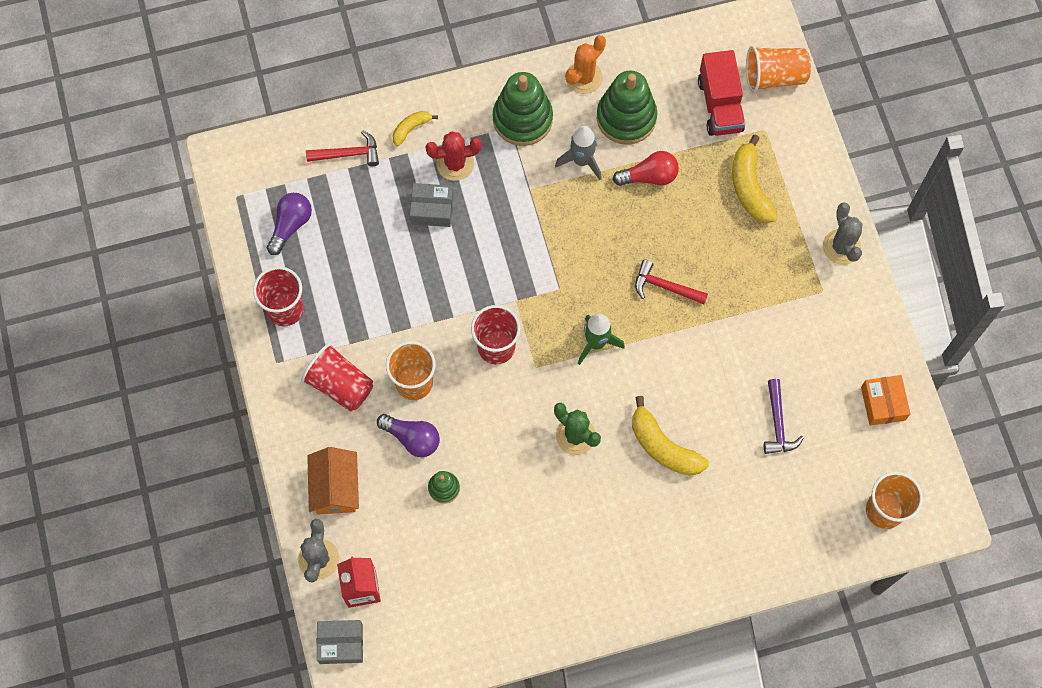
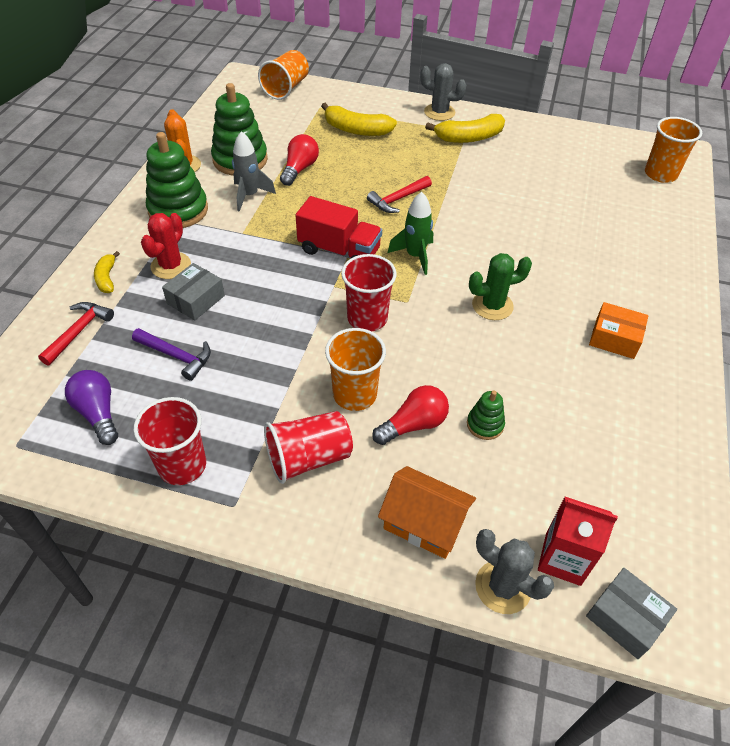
camera: 60 degrees left, 20 degrees down
(341, 643) = (625, 618): grey box -> grey box turned 75 degrees counterclockwise
(412, 438) = (413, 425): purple light bulb -> red light bulb
(663, 446) = (538, 259): yellow banana -> yellow banana (469, 138)
(720, 105) = (280, 117): red truck -> red truck (339, 250)
(777, 423) = (557, 193): purple hammer -> purple hammer (176, 356)
(883, 403) = (573, 142): orange box -> orange box (614, 338)

